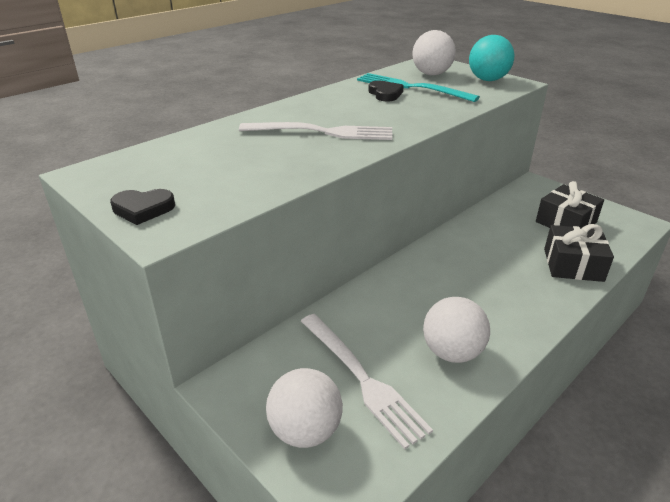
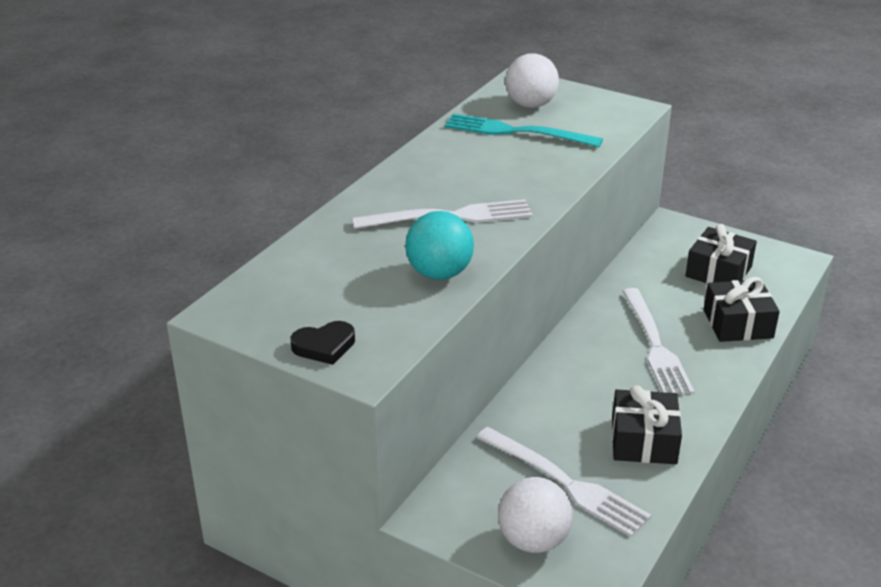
camera: 15 degrees left, 0 degrees up
(385, 94) = (491, 147): black heart -> none
(452, 352) = (643, 441): white ball -> black gift
(487, 80) = (601, 107): turquoise ball -> turquoise ball (439, 273)
(492, 272) = (656, 346): none -> white fork

